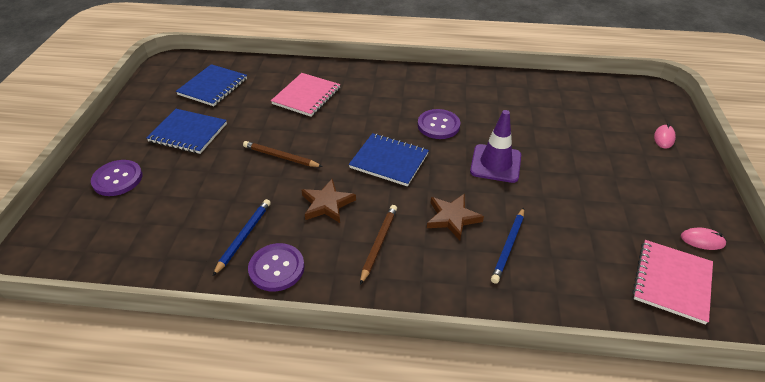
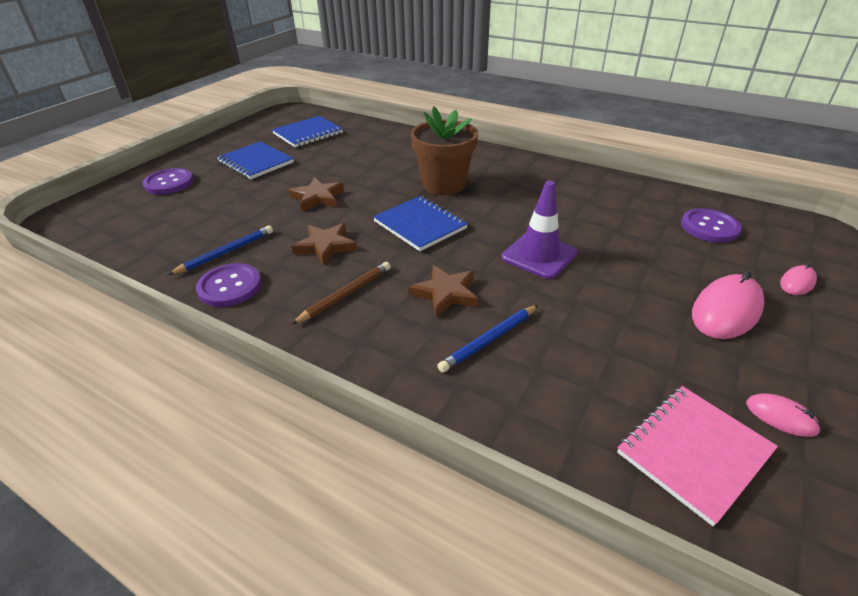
camera: 25 degrees right, 5 degrees down
(280, 157) = (317, 197): brown pencil -> brown star
(306, 96) = (385, 156): pink notebook -> none
(380, 115) = (444, 185): none -> brown flower pot
(438, 125) = (500, 206): purple button -> purple button (709, 227)
(636, 173) = (726, 311): none -> pink mouse

